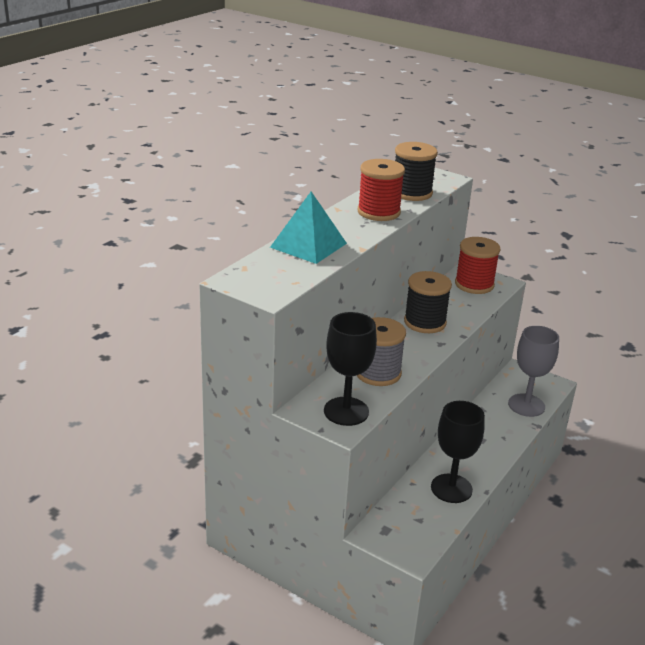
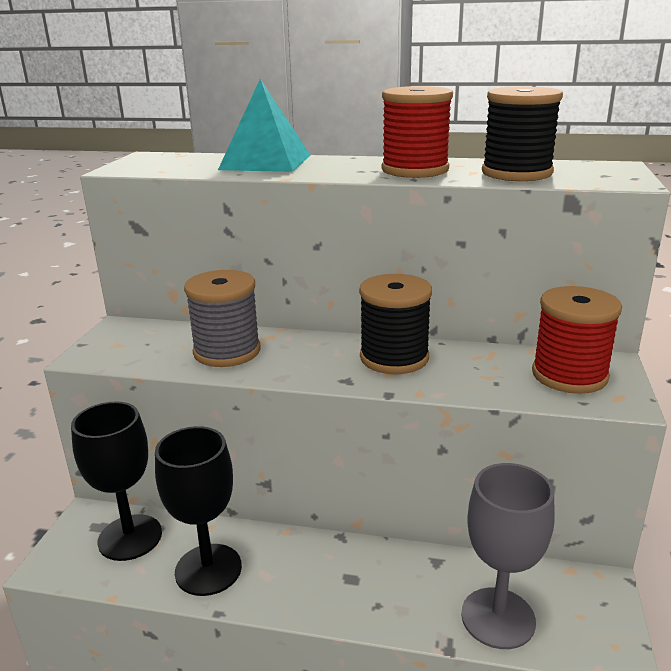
camera: 70 degrees right, 5 degrees down
(346, 411) = (124, 349): black goblet -> black goblet (130, 537)

